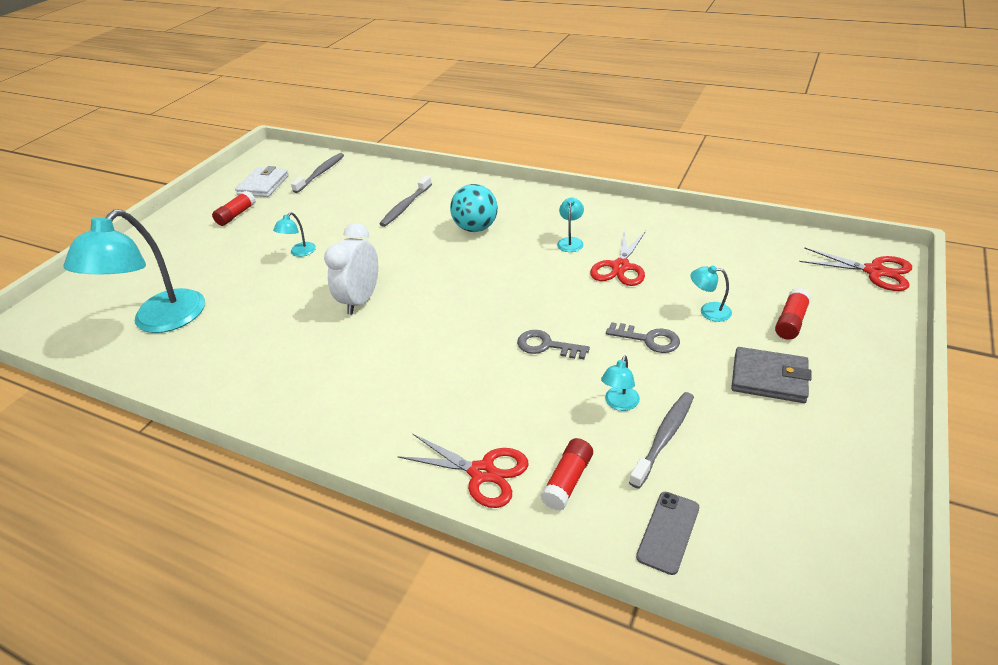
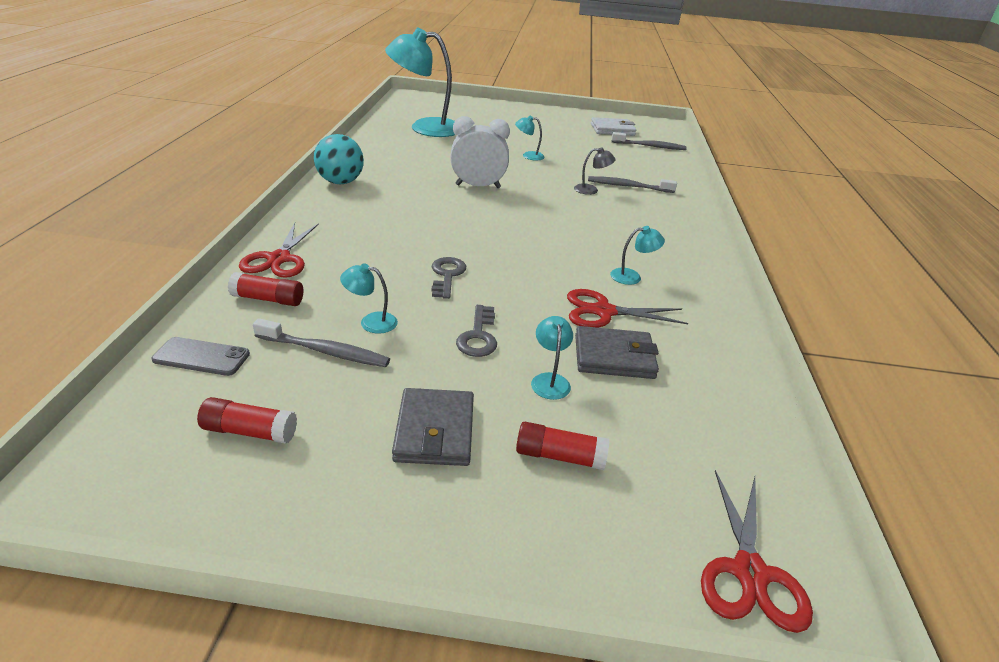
camera: 65 degrees right, 5 degrees down
(236, 215) = (563, 128): red glue stick -> red glue stick (249, 431)
(403, 229) = (591, 190): none -> grey lamp
(476, 228) = (618, 222): turquoise ball -> turquoise ball (340, 182)
(681, 275) = (614, 357): none -> grey wallet

